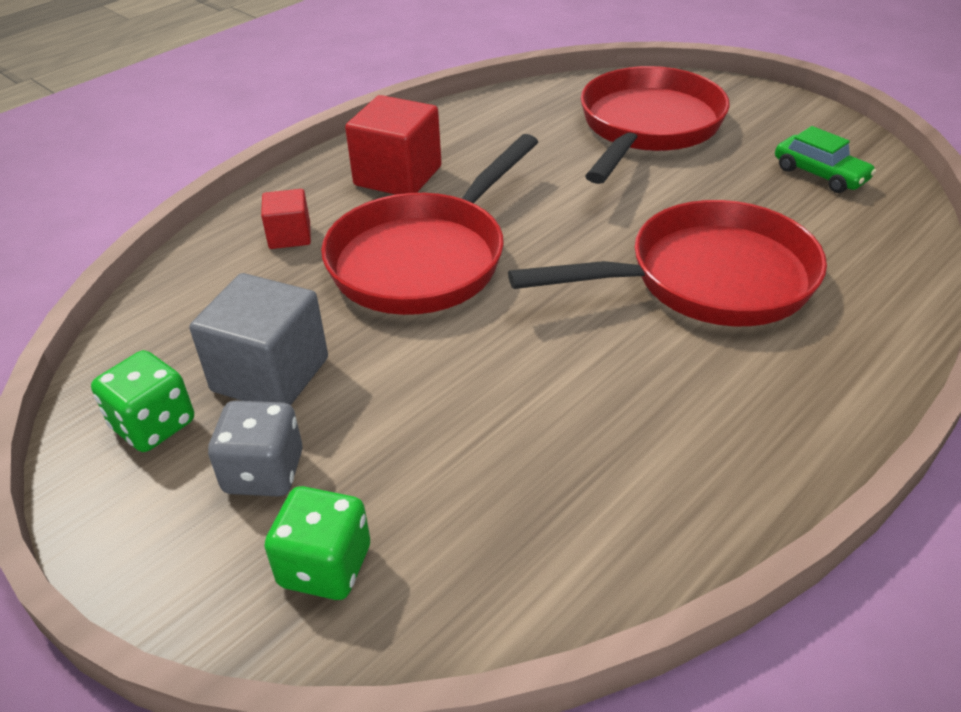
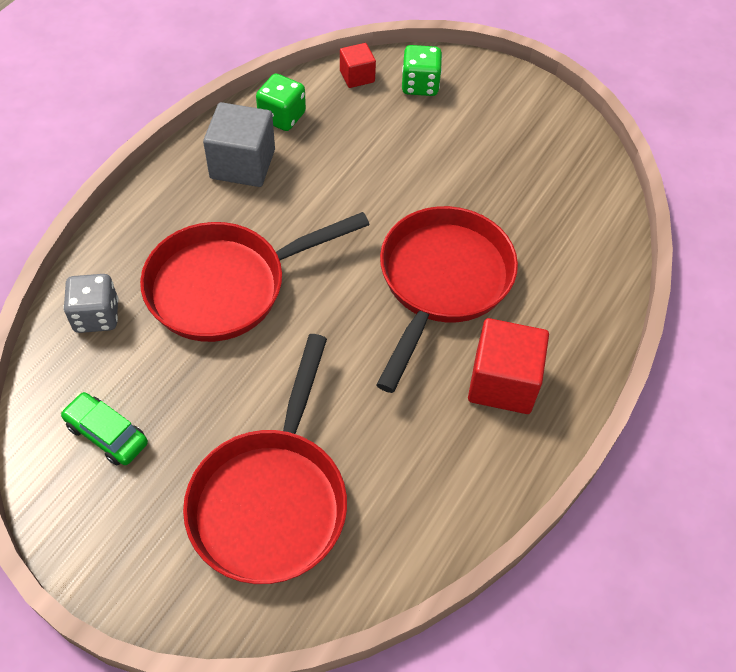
camera: 165 degrees right, 15 degrees up
(153, 425) = (548, 139): green dice -> green dice (282, 117)
(264, 472) = (472, 121): grey dice -> grey dice (96, 316)
(270, 374) = (502, 176): grey cube -> grey cube (242, 164)
(290, 236) = (557, 294): red cube -> red cube (357, 76)

